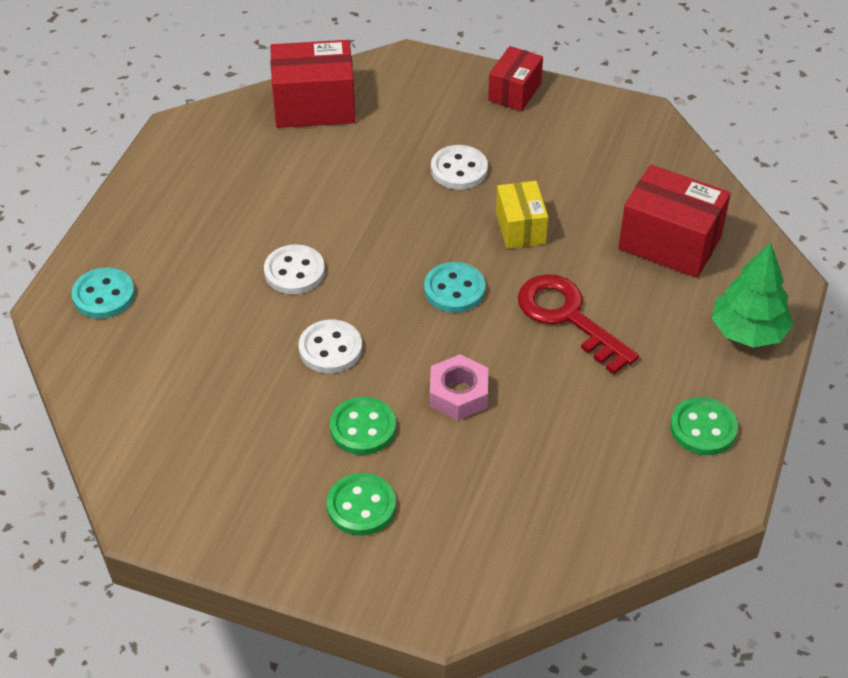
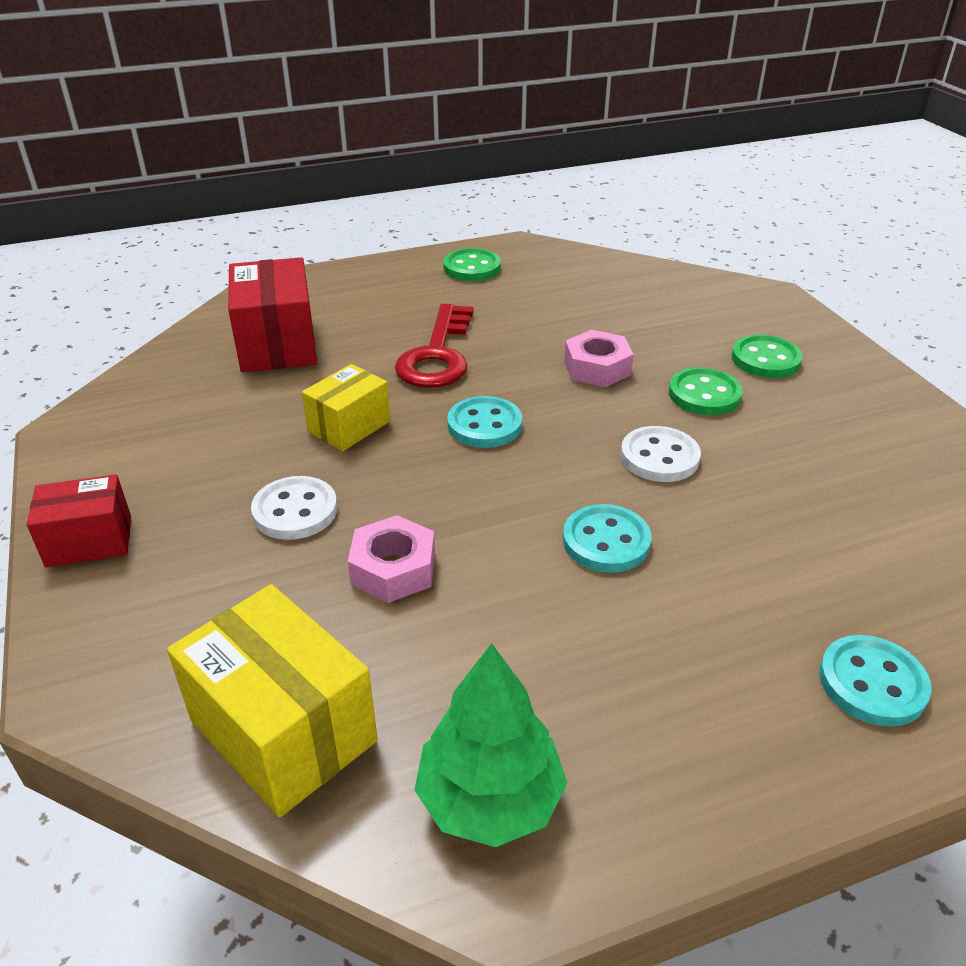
camera: 130 degrees left, 10 degrees down
(294, 271) = (606, 541): white button -> turquoise button
(314, 106) = (283, 731): red box -> yellow box
(370, 182) = (393, 569): none -> pink nut
(748, 331) = (348, 281): green tree -> green tree (489, 799)

